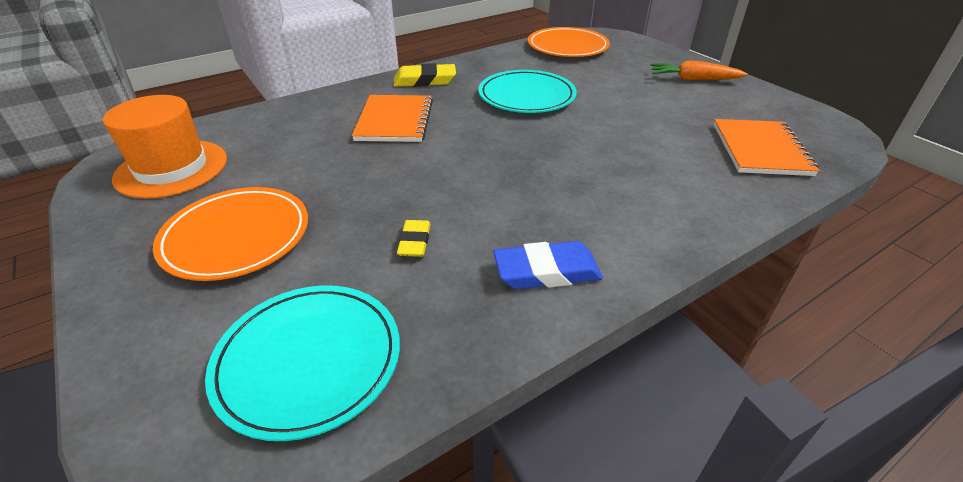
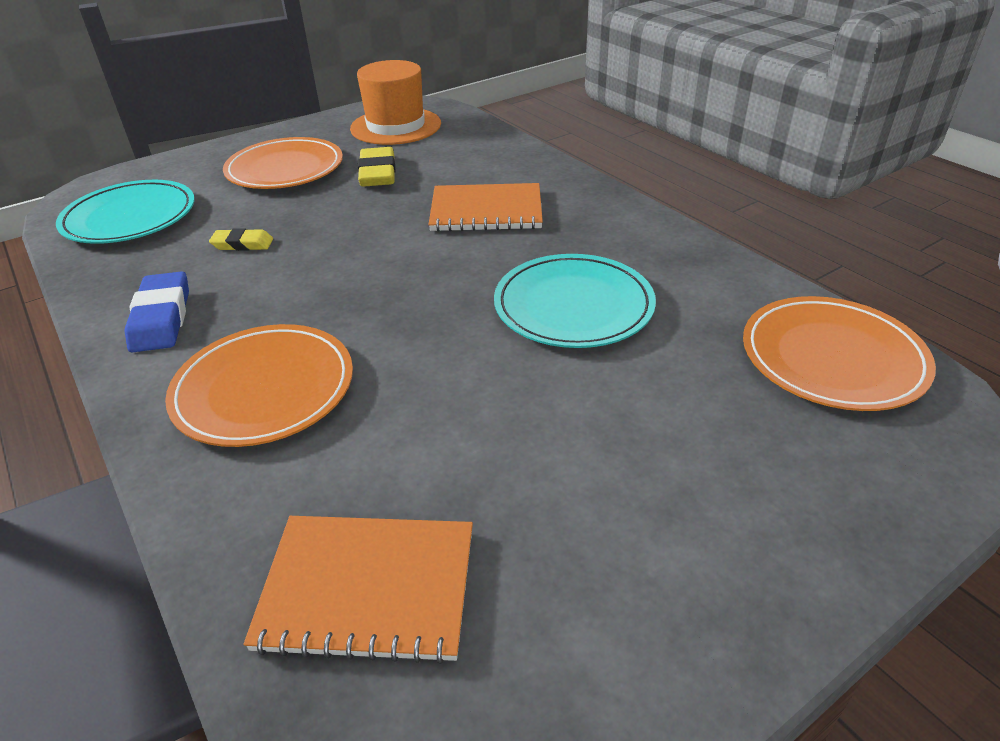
camera: 90 degrees right, 0 degrees up
(425, 80) = (610, 219): yellow eraser -> yellow eraser (377, 173)
(630, 198) = (264, 389): none -> orange plate
(693, 79) = (714, 550): orange carrot -> none

